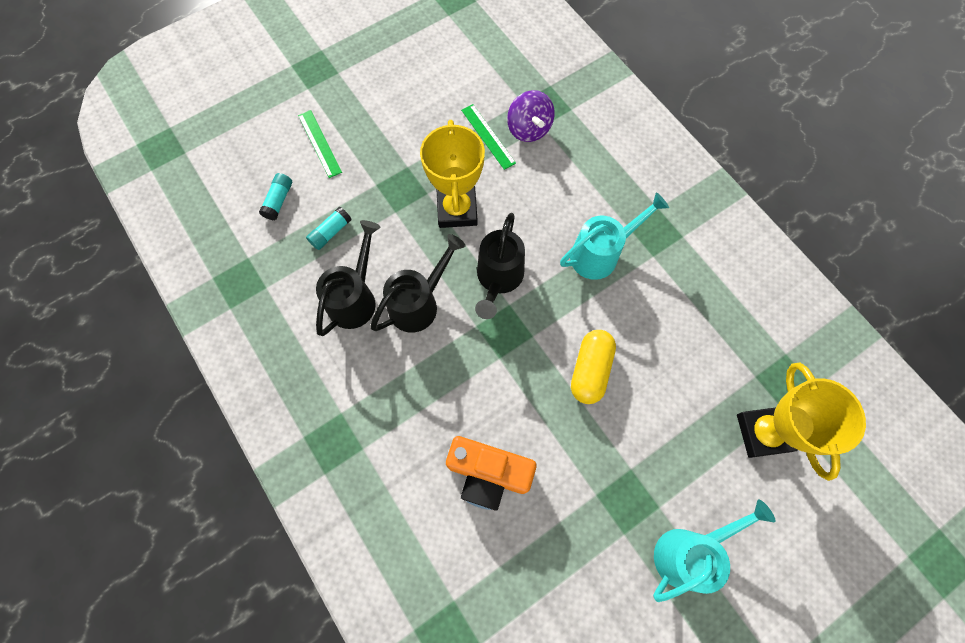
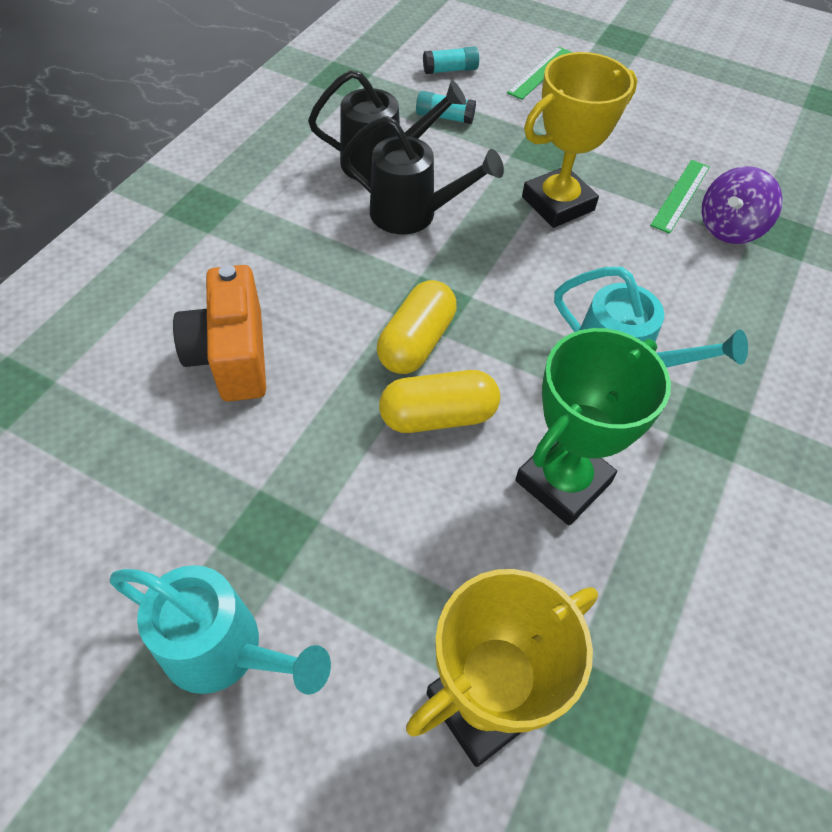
camera: 60 degrees right, 15 degrees down
(498, 278) = (498, 273): black watering can -> none
(530, 355) = (416, 342): none -> yellow capsule
(660, 327) = (563, 481): none -> green trophy

